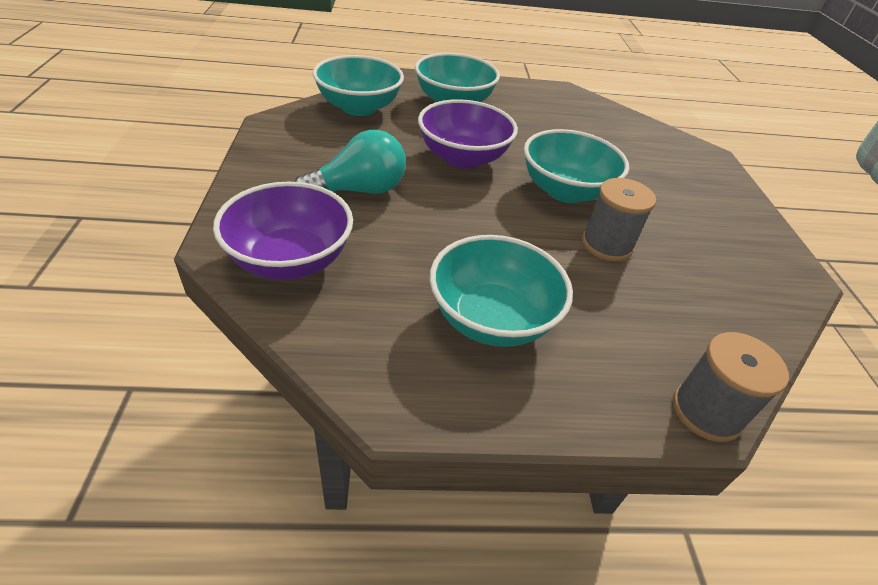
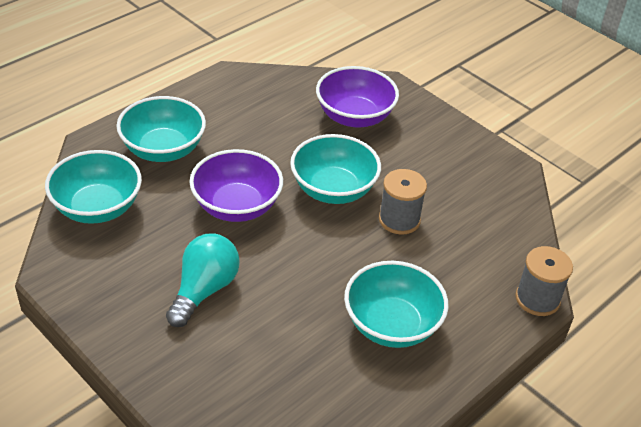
camera: 40 degrees left, 0 degrees up
(290, 260) = (234, 378): purple bowl -> purple bowl (354, 117)

